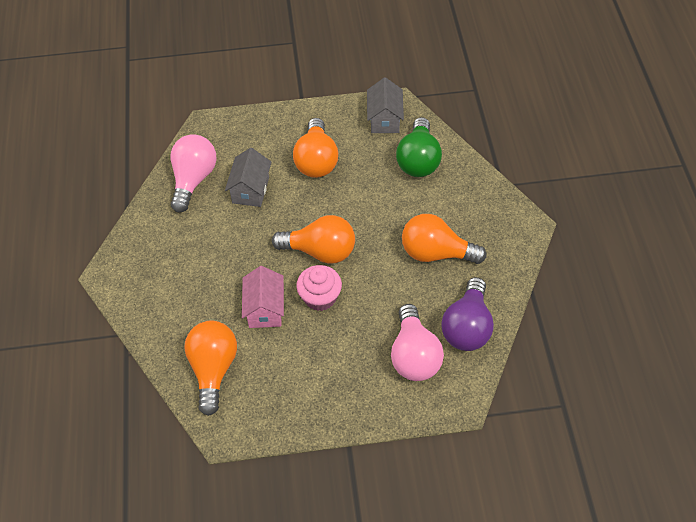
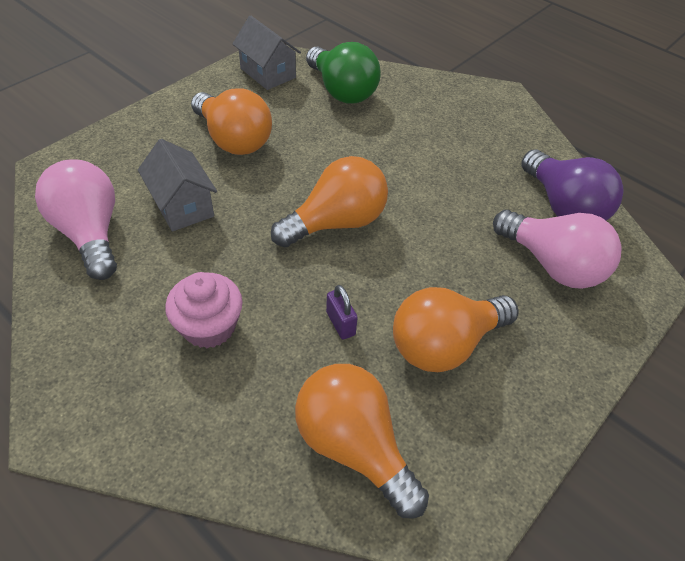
camera: 45 degrees left, 5 degrees down
(265, 309) = (340, 323): pink house -> purple padlock
(320, 297) = (390, 269): pink cupcake -> pink cupcake (209, 326)
(436, 253) = (454, 159): orange light bulb -> orange light bulb (444, 344)

